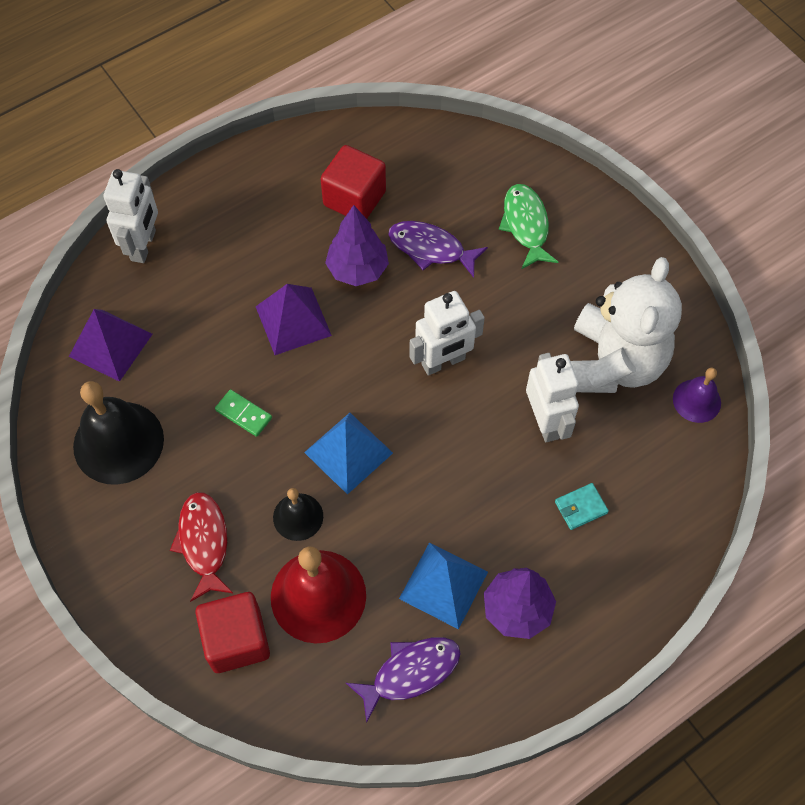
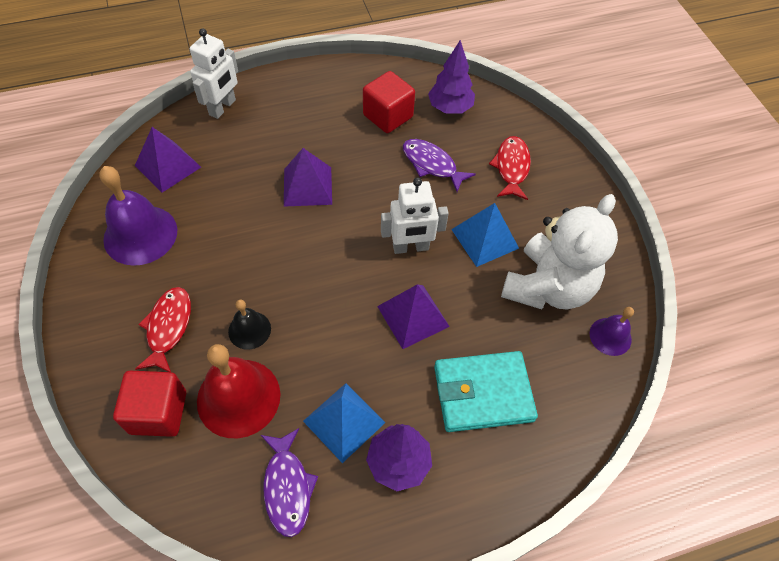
camera: 15 degrees right, 5 degrees down
(118, 442) = (140, 234): black bell -> purple bell
(243, 414) = (241, 241): green domino -> none
(348, 452) = (309, 293): blue pyramid -> blue pyramid (485, 238)
(358, 269) = (371, 164): purple tree -> purple tree (450, 108)
(410, 672) = (287, 487): purple fish -> purple fish turned 90 degrees clockwise
(475, 444) = (413, 316): none -> purple pyramid
(526, 225) = (511, 167): green fish -> red fish
(546, 421) = (477, 316): white robot -> none
(581, 507) = (483, 393): turquoise wallet -> turquoise wallet, size x2.37

